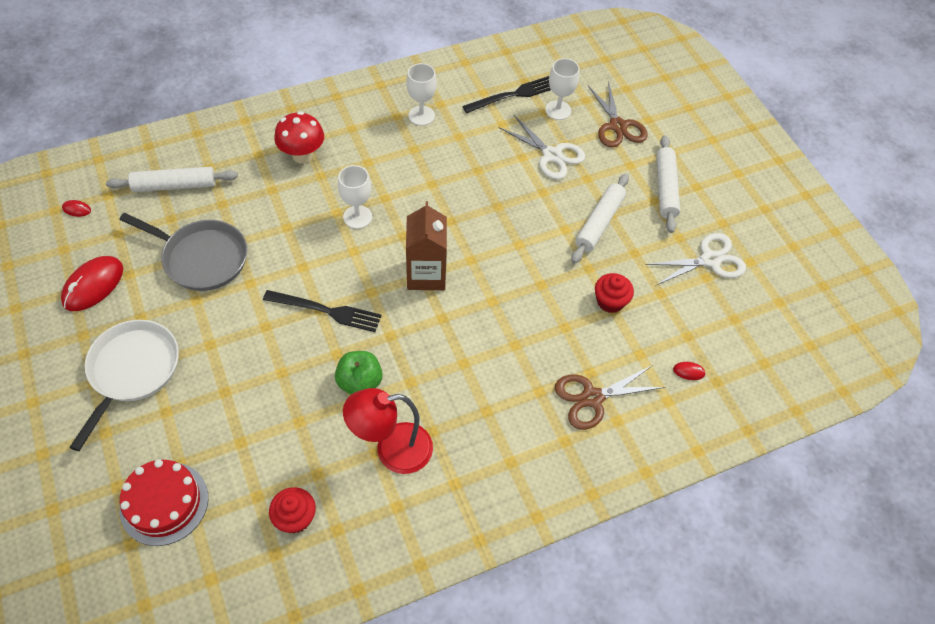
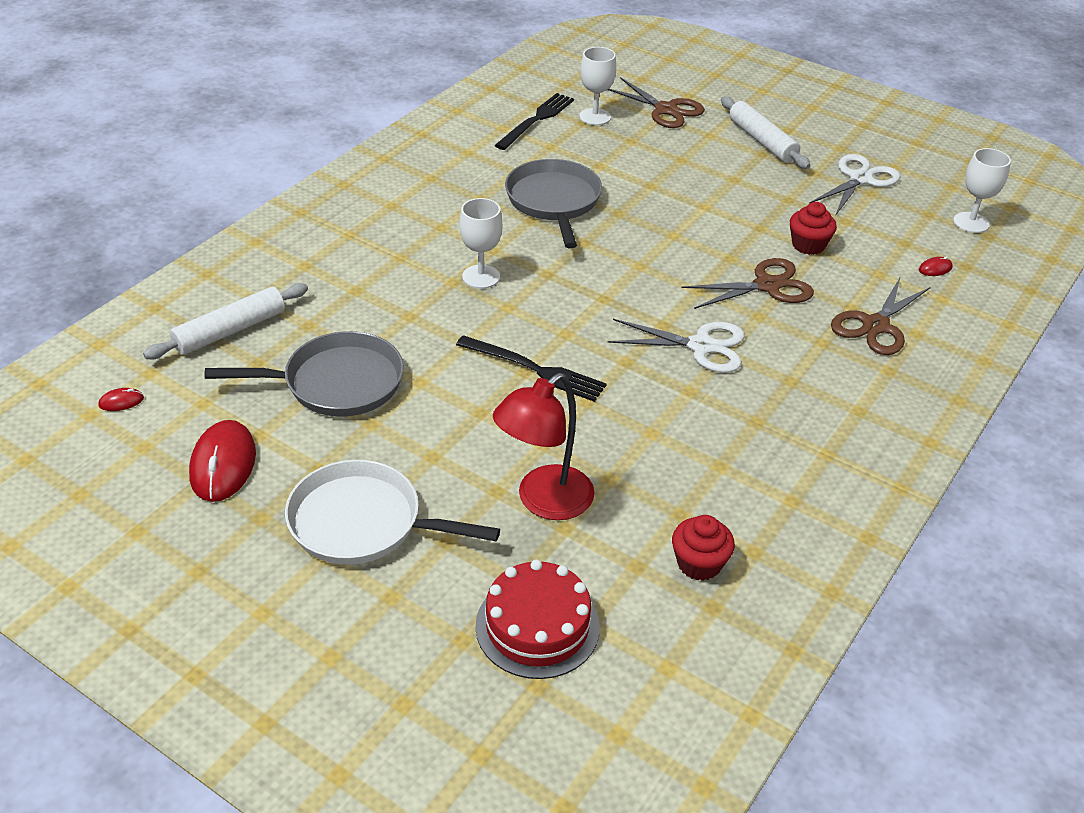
camera: 30 degrees left, 15 degrees down
(132, 371) = (363, 522): white pan -> white pan turned 60 degrees counterclockwise
(302, 155) = (360, 248): red mushroom -> none
(326, 311) = (535, 370): black fork -> black fork turned 45 degrees clockwise
(360, 382) = (638, 415): green apple -> none
(392, 450) = (735, 456): red lamp -> red lamp (544, 501)
(421, 115) = (458, 168): white goblet -> white goblet (971, 223)
(426, 274) = (607, 296): brown carton -> none
(461, 175) = (554, 201): none -> grey pan
(545, 322) = (767, 286): none -> brown scissors
(552, 155) = (628, 153): white scissors -> white scissors (701, 346)
(599, 223) = (731, 189): white rolling pin -> none

